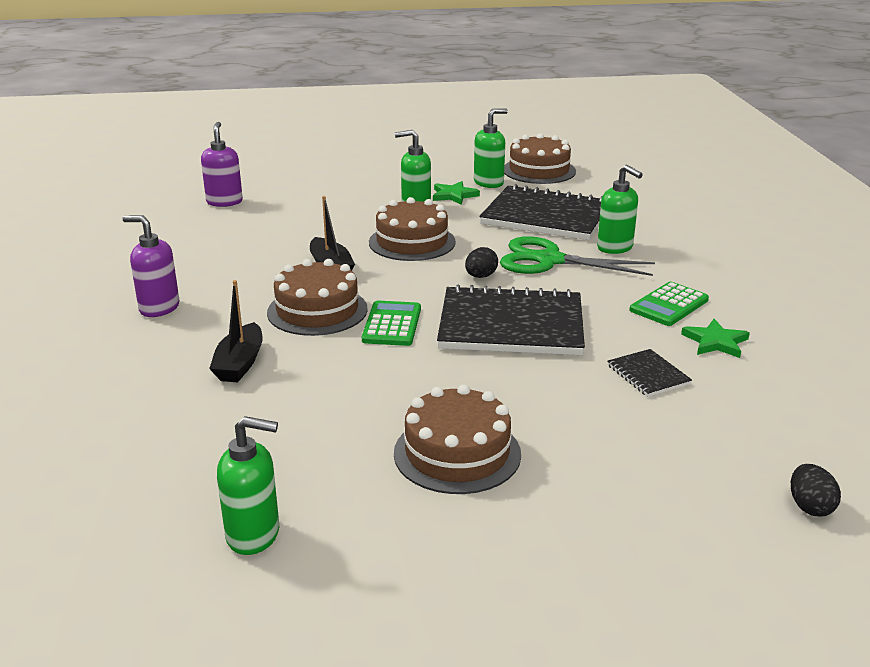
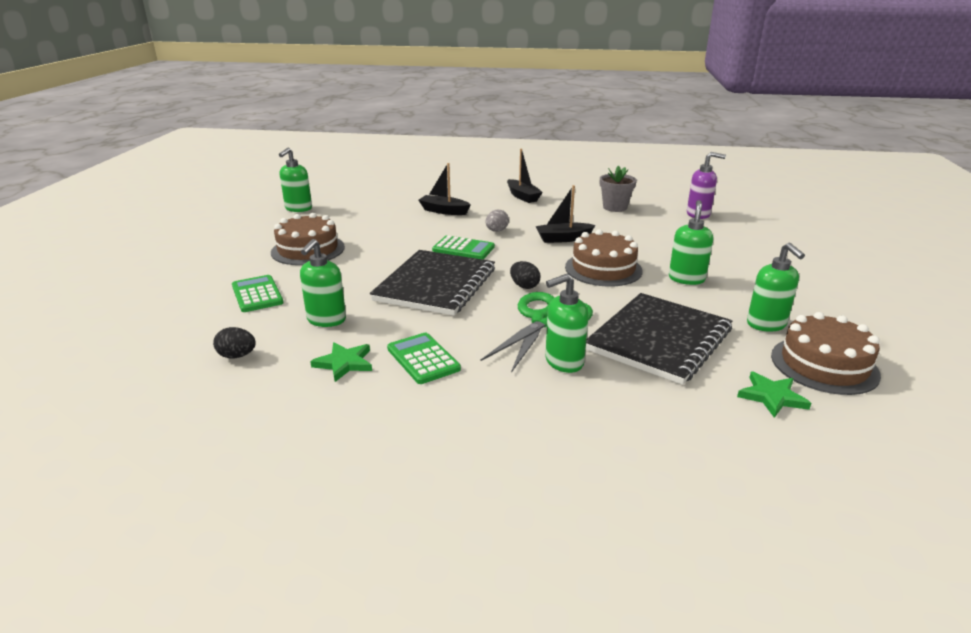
camera: 105 degrees right, 0 degrees up
(159, 308) = (523, 196): purple soap dispenser -> black boat
(204, 244) = (615, 207): none -> grey flower pot
(317, 310) = (496, 231): brown cake -> grey egg
(454, 195) = (722, 300): green star -> green star (771, 397)
(630, 448) = (257, 294): none -> green calculator
(648, 375) = (326, 320): black notebook -> green soap dispenser
(810, 507) = (139, 335): black egg -> black egg (237, 356)

